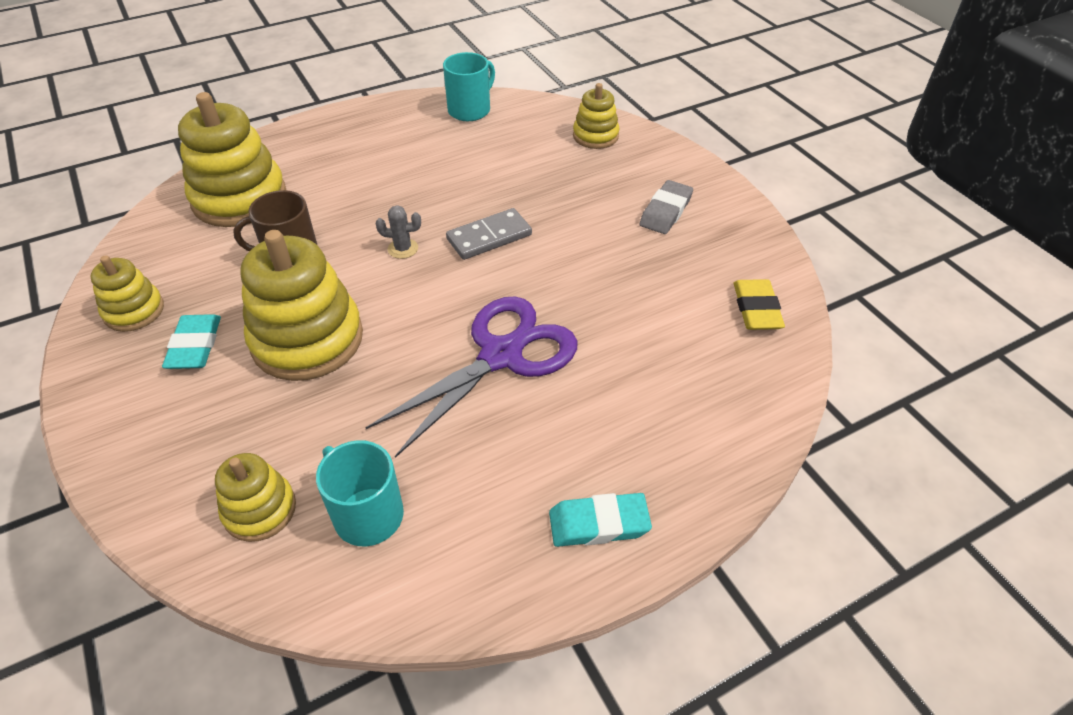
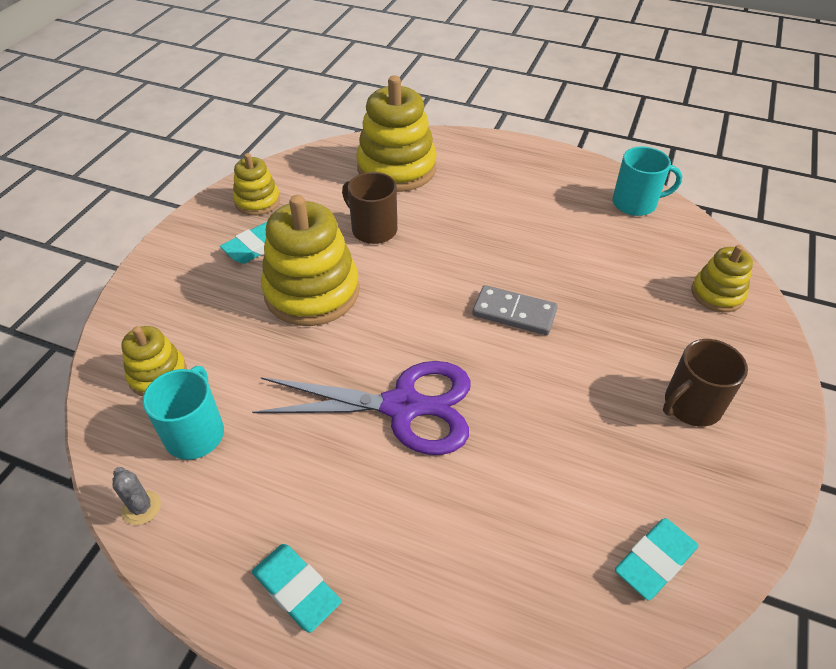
camera: 50 degrees right, 0 degrees up
(403, 249) = (445, 276): grey cactus -> grey cactus (141, 508)
(665, 211) = (691, 405): grey eraser -> brown mug
(756, 309) = (655, 561): yellow eraser -> turquoise eraser

